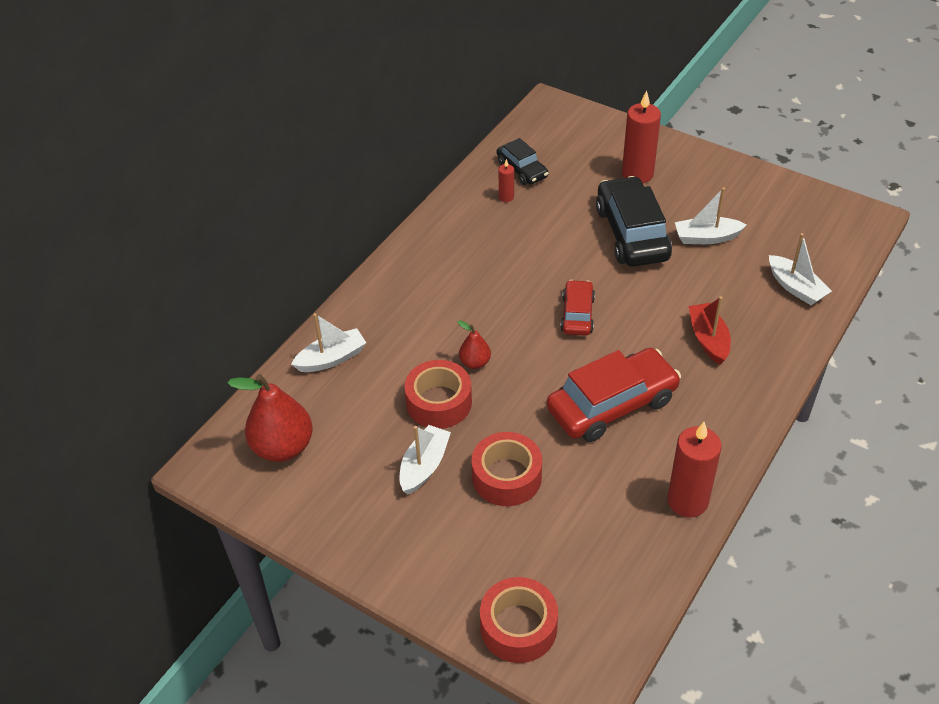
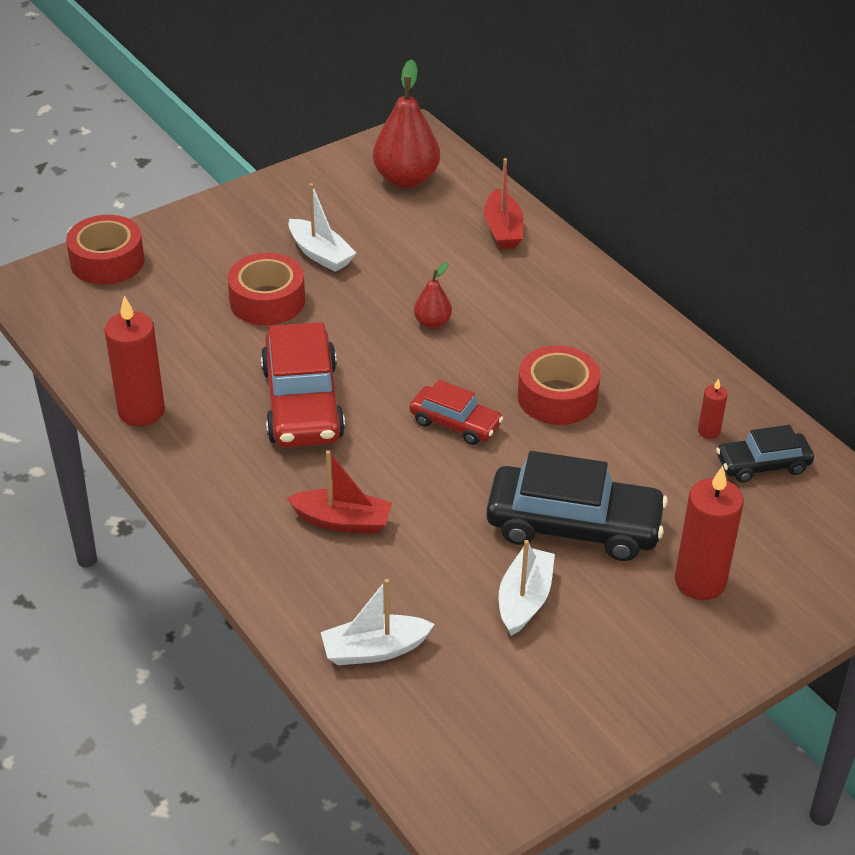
camera: 110 degrees right, 5 degrees down
(331, 358) = (503, 230): white boat -> red boat
(439, 402) = (394, 283): red tape -> red tape (557, 397)

